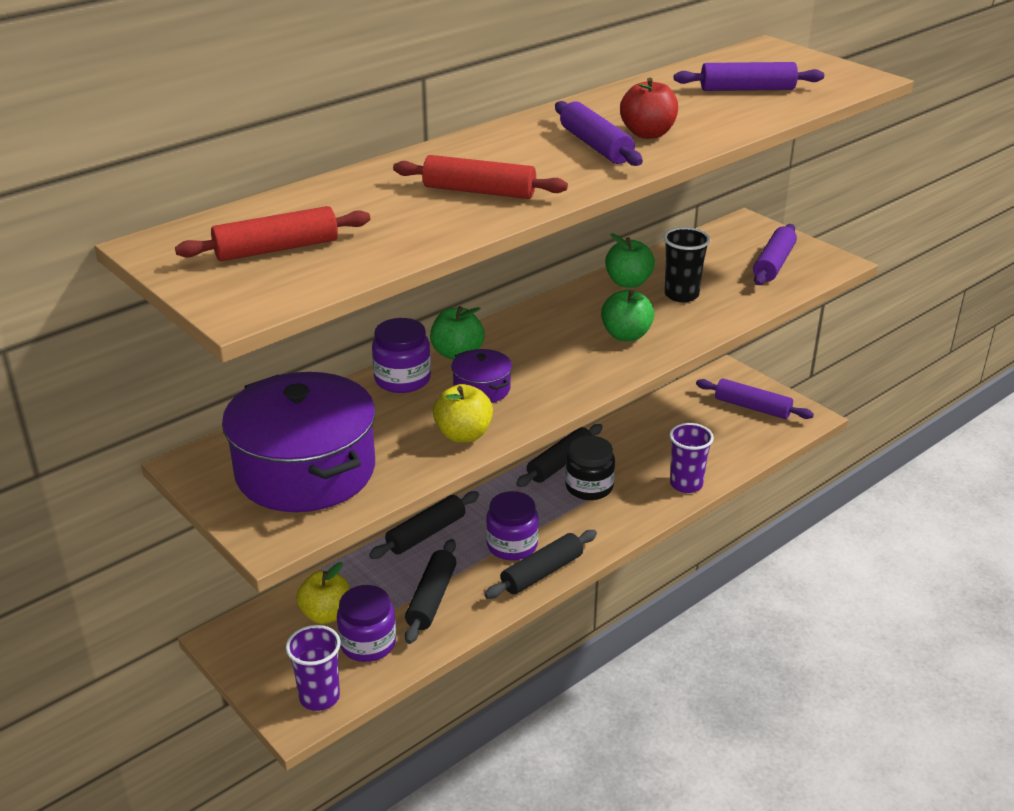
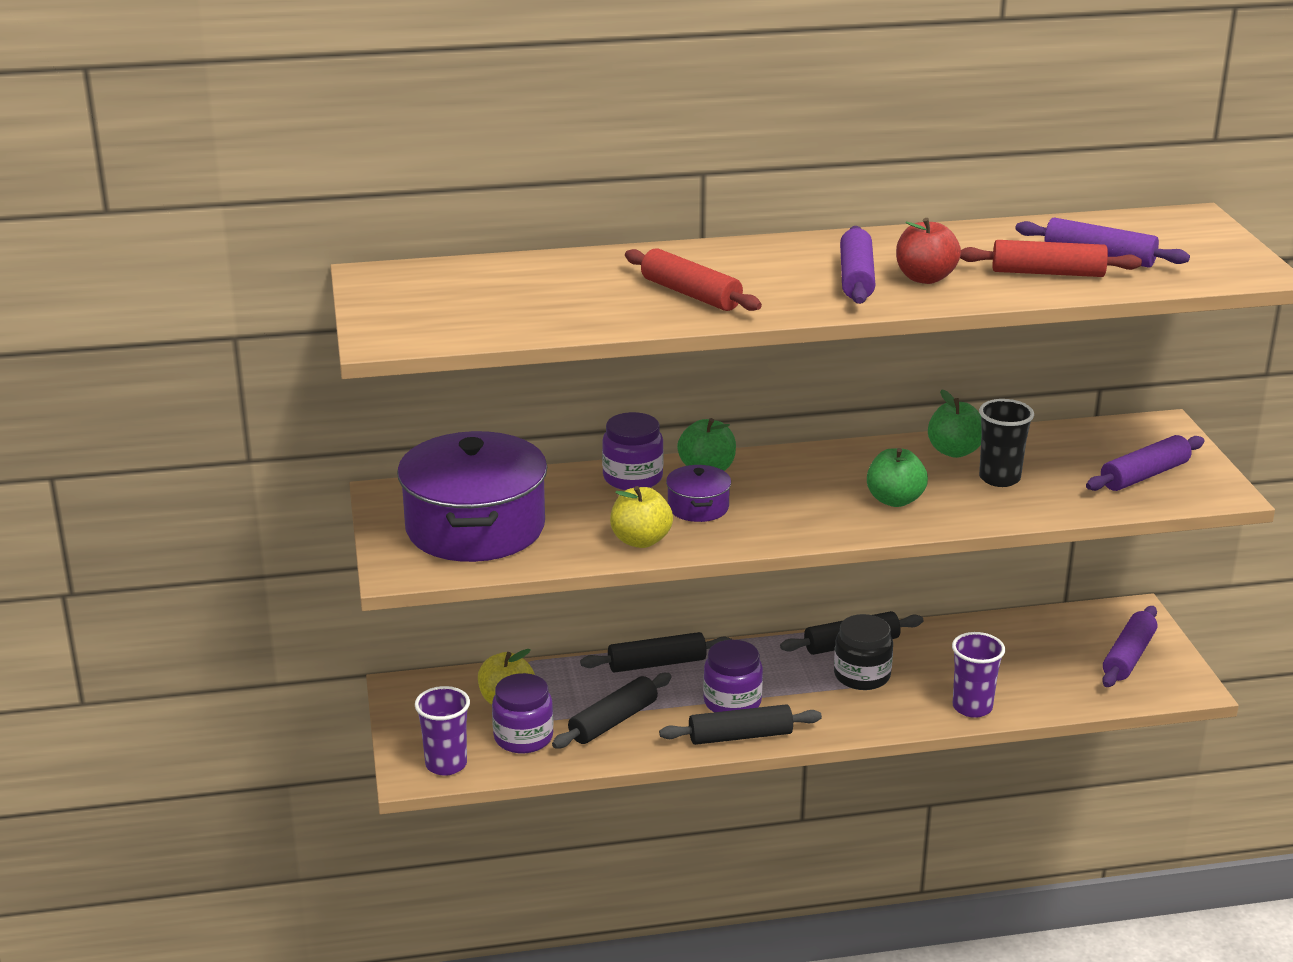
camera: 30 degrees right, 5 degrees down
(277, 249) = (463, 301): red rolling pin -> red rolling pin (1048, 273)
(752, 407) = (1128, 656): purple rolling pin -> purple rolling pin turned 60 degrees clockwise

